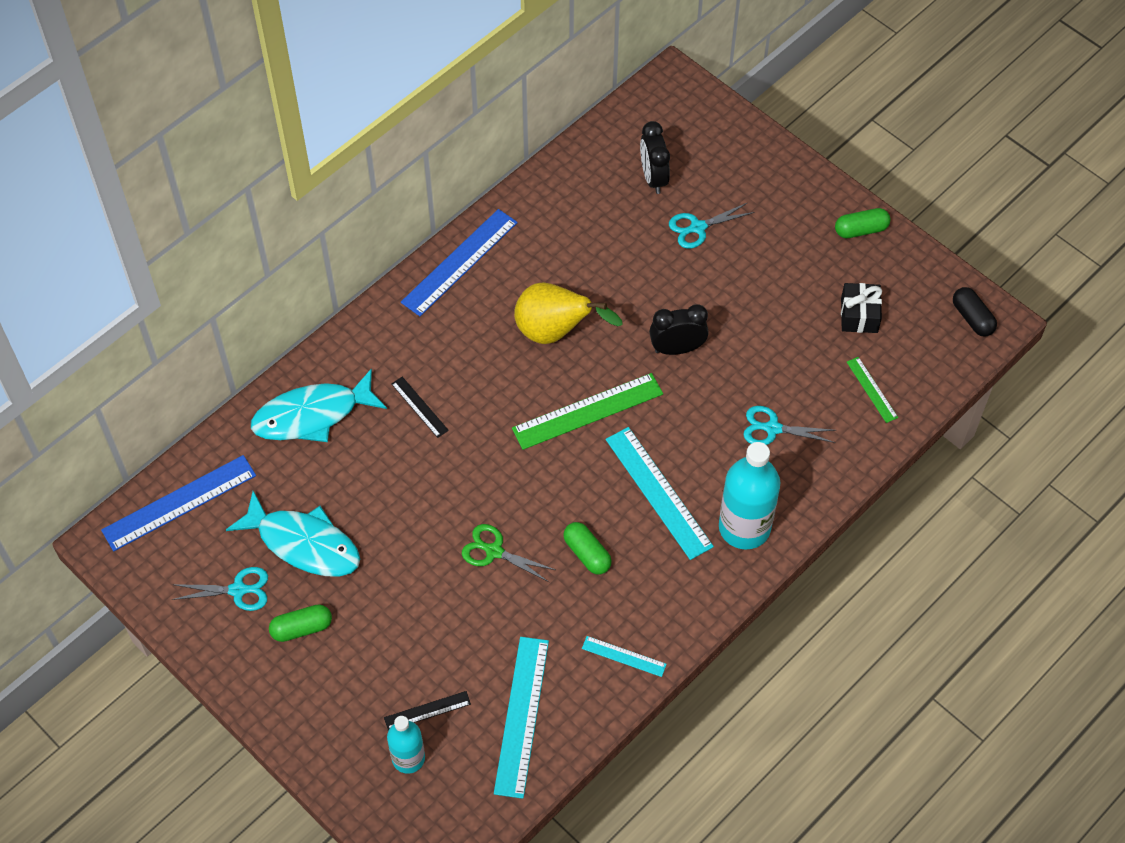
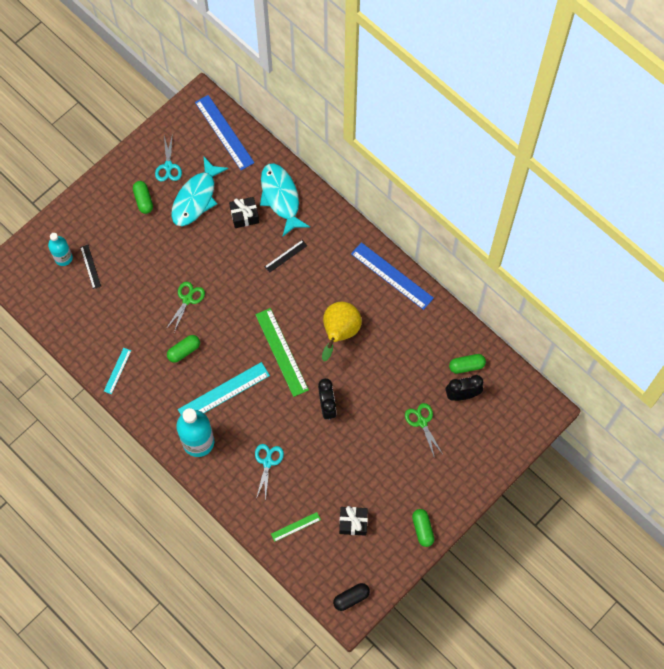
camera: 90 degrees right, 10 degrees up
(343, 468) = (244, 216): none -> black gift
(522, 716) = (84, 316): turquoise ruler -> none
(608, 171) = (466, 366): none -> green capsule
(697, 228) = (422, 422): turquoise scissors -> green scissors

